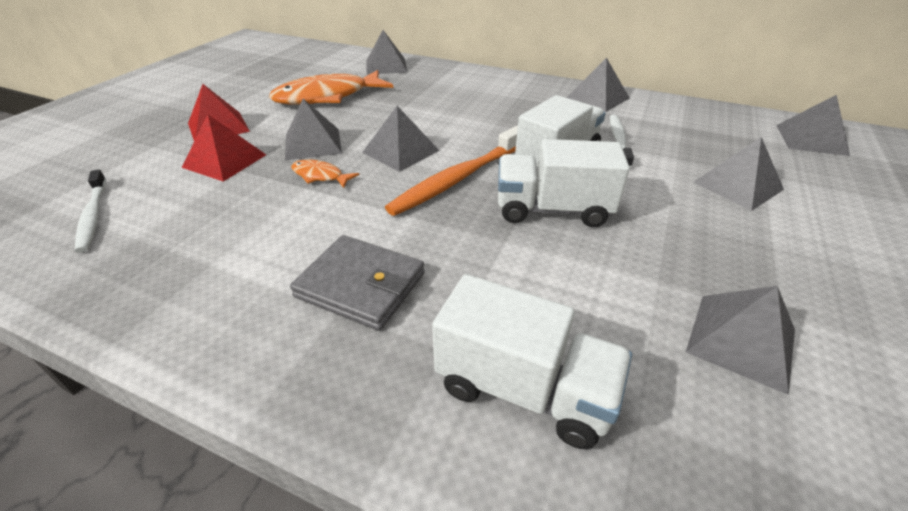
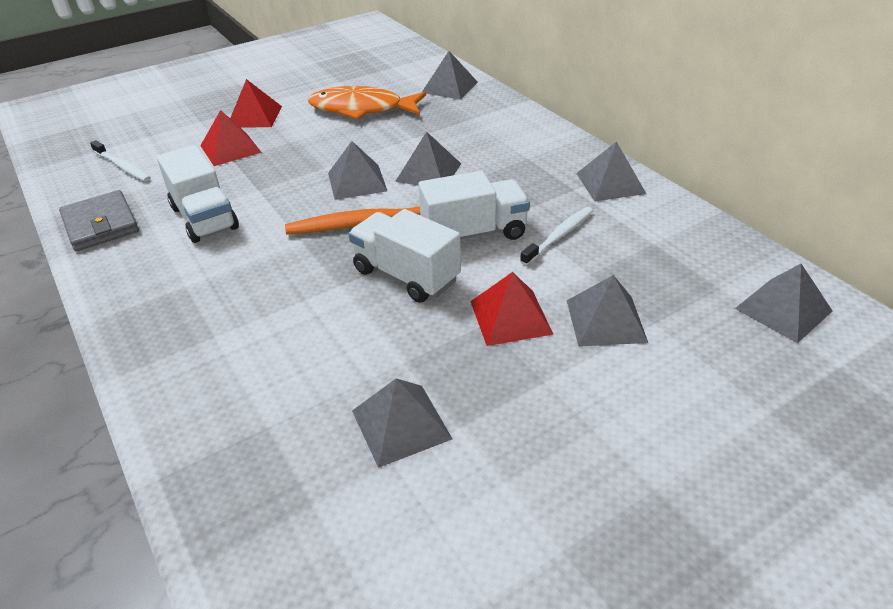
camera: 35 degrees right, 0 degrees up
(93, 216) = (122, 166): white toothbrush -> white toothbrush turned 60 degrees counterclockwise
(313, 144) = (302, 153): grey pyramid -> grey pyramid (428, 172)
(320, 176) = (277, 183): orange fish -> none
(361, 285) = (214, 275): grey wallet -> grey wallet (101, 224)
(524, 388) = (228, 378): white truck -> white truck (204, 218)
(677, 209) = (510, 317): none -> red pyramid

